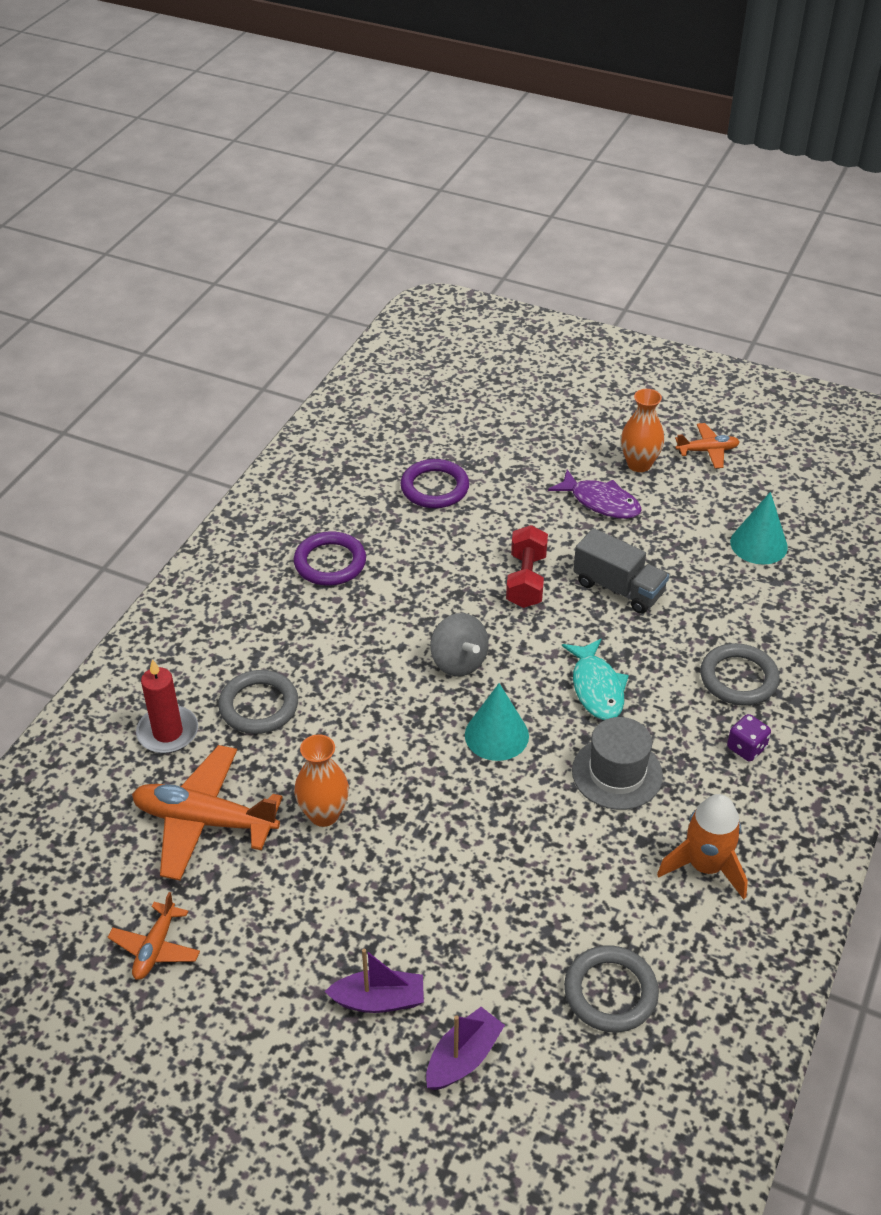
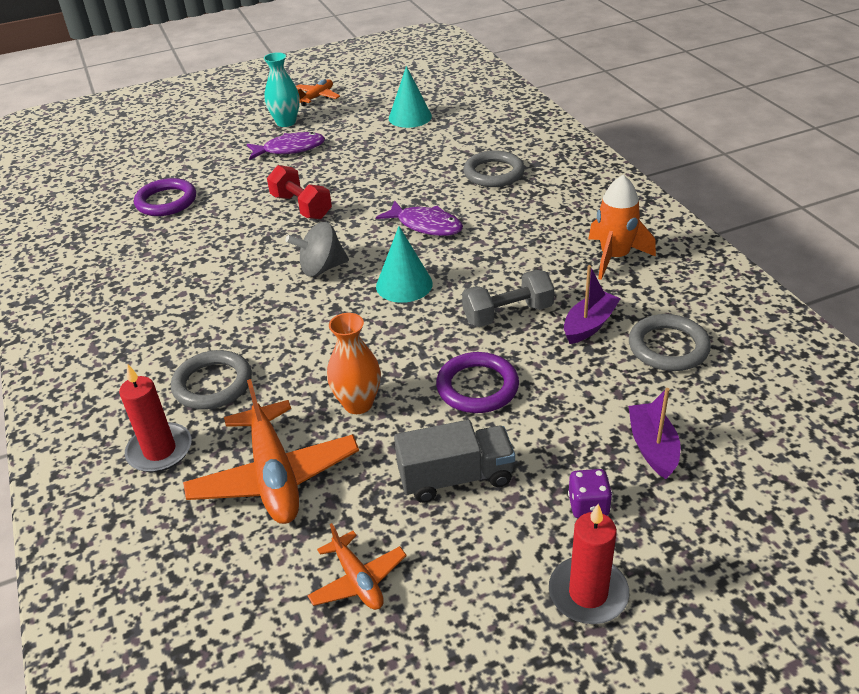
camera: 45 degrees left, 5 degrees down
(204, 821) = (274, 476): orange plane -> orange plane turned 75 degrees counterclockwise
(264, 1106) = (588, 593): none -> red candle
(330, 562) = (146, 279): purple ring -> purple ring (477, 387)
(379, 1000) = (557, 465): purple boat -> purple boat (589, 325)
(458, 662) = (321, 268): grey spinning top -> grey spinning top turned 150 degrees clockwise
(533, 838) = (508, 314): none -> grey dumbbell
(596, 688) = (426, 225): turquoise fish -> purple fish
(617, 773) = (501, 253): grey hat -> none
(618, 588) = (364, 177): grey truck -> grey truck (456, 478)
(639, 464) = (286, 122): orange vase -> turquoise vase
(746, 748) = (547, 197): purple dice -> purple dice (588, 506)

